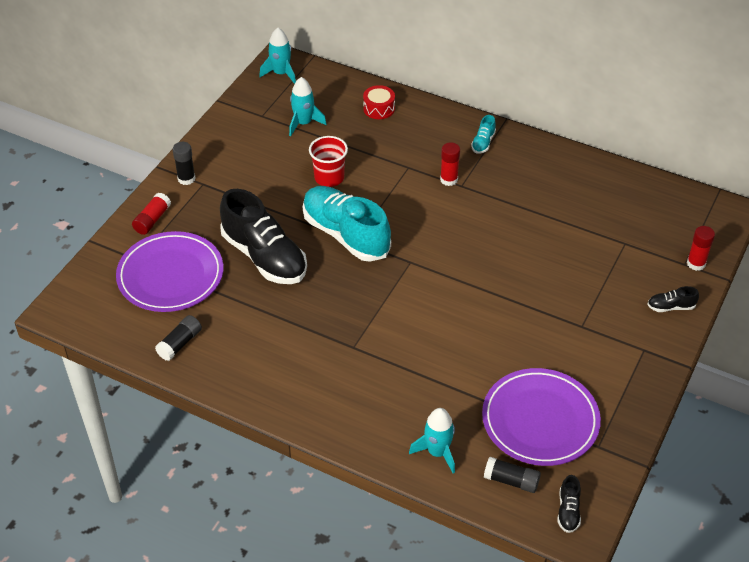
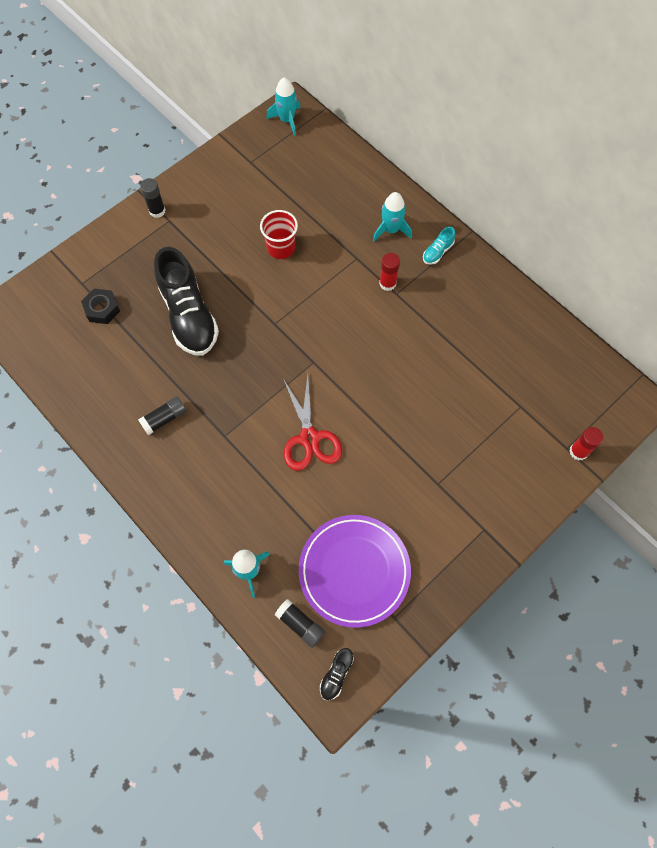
camera: 20 degrees right, 20 degrees up
(152, 220) = (111, 246): red glue stick -> none
(170, 275) = (102, 309): purple plate -> black nut
(180, 344) = (81, 382): black glue stick -> black glue stick (164, 419)
(303, 123) = (283, 181): turquoise rocket -> turquoise rocket (391, 230)
(345, 234) = (269, 314): turquoise shoe -> none
(379, 108) = (358, 185): red drum -> none
(439, 325) = (309, 438): none -> red scissors
(670, 307) = (531, 491): black shoe -> none

